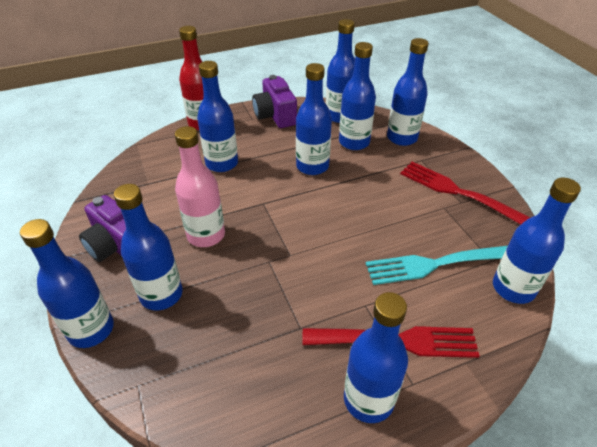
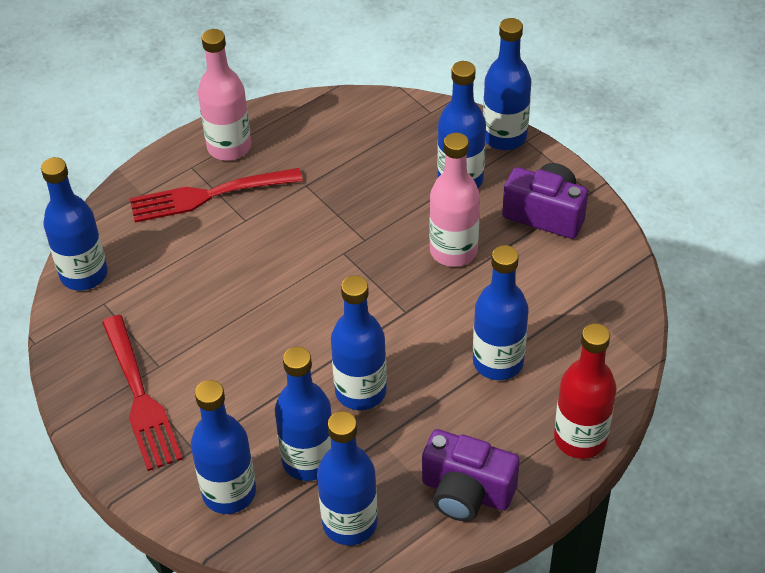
camera: 165 degrees right, 5 degrees up
(275, 116) = (466, 492): purple camera -> purple camera turned 150 degrees clockwise
(368, 399) = (229, 147): blue bottle -> pink bottle
(434, 264) = (172, 281): turquoise fork -> none
(456, 191) = (140, 397): red fork -> red fork turned 45 degrees clockwise

